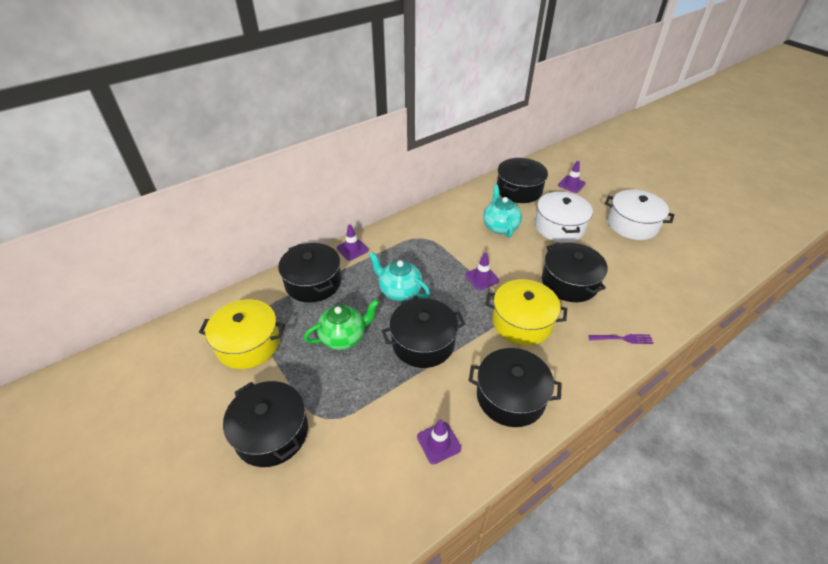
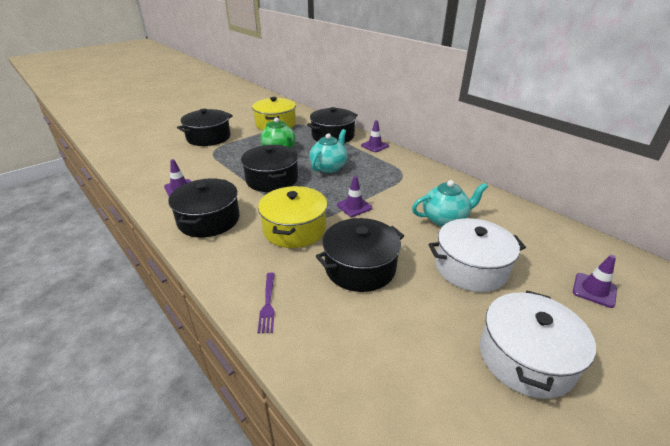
camera: 85 degrees right, 10 degrees down
(519, 190) = (534, 236): black pot -> none

